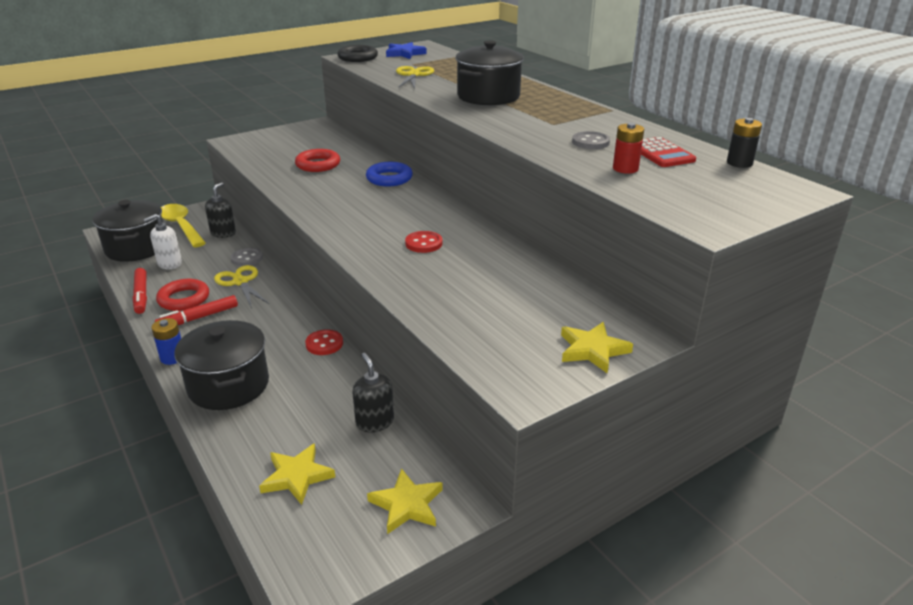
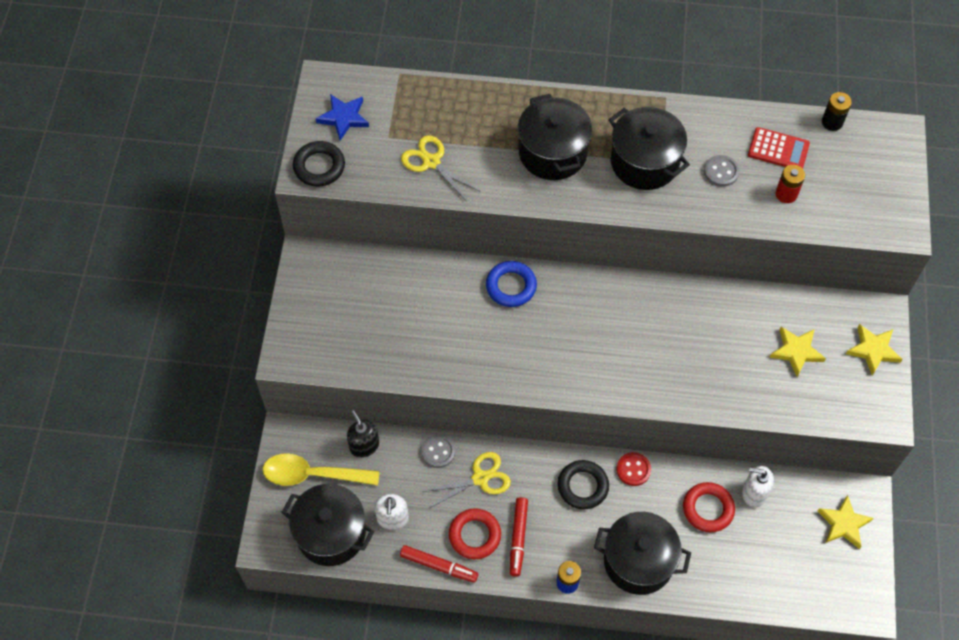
camera: 50 degrees left, 30 degrees up
(240, 282) = (480, 478): yellow scissors -> yellow scissors turned 150 degrees clockwise
(280, 327) = (582, 486): none -> black ring
(297, 476) = (774, 569): yellow star -> yellow star (796, 351)
(318, 165) = (425, 321): red ring -> red ring (708, 509)
(375, 422) = (754, 493): black soap dispenser -> white soap dispenser
(423, 243) = (658, 344): red button -> none
(541, 119) = (644, 162): none -> black pot

